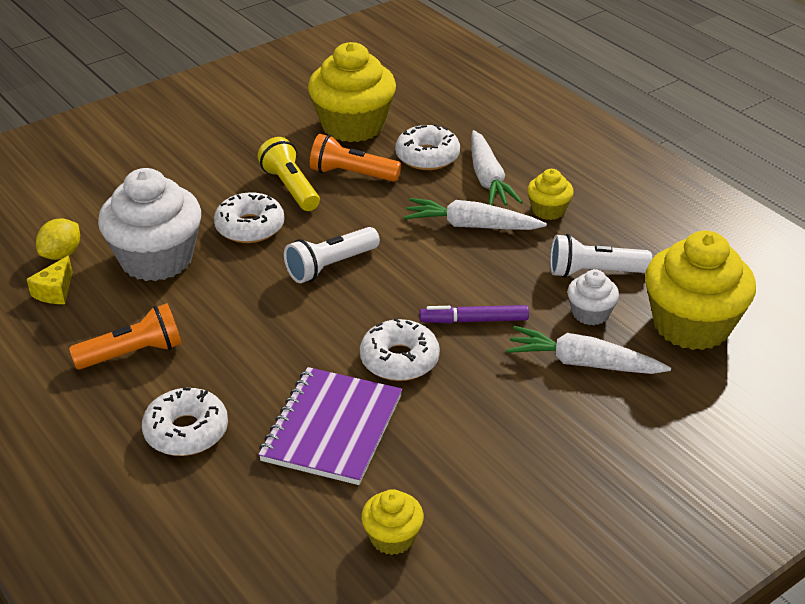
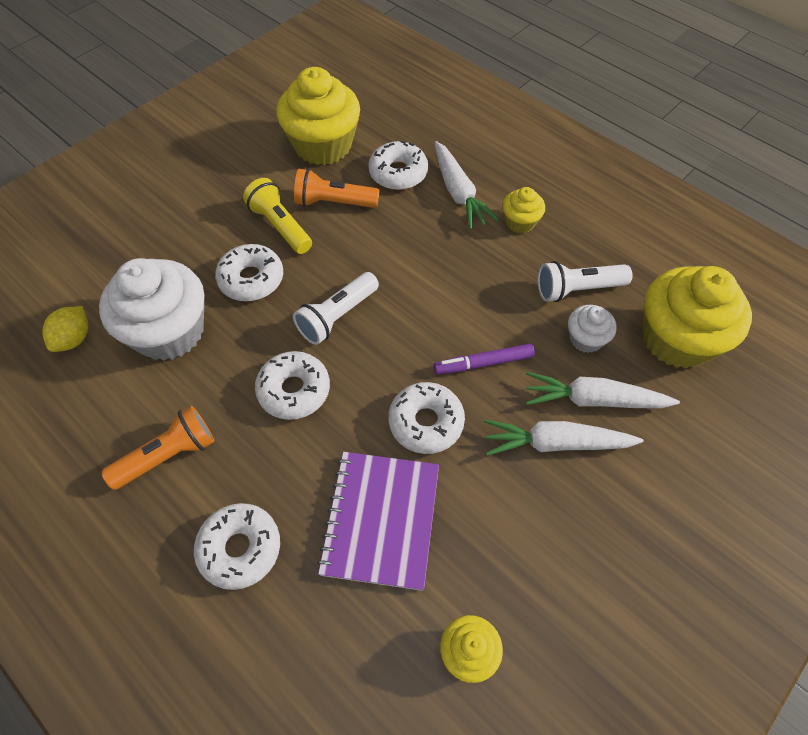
camera: 10 degrees left, 20 degrees up
(55, 291) = (76, 387): yellow cheese -> none
(271, 319) = (294, 390): none -> white donut
(471, 226) = (456, 250): white carrot -> white carrot (556, 443)

